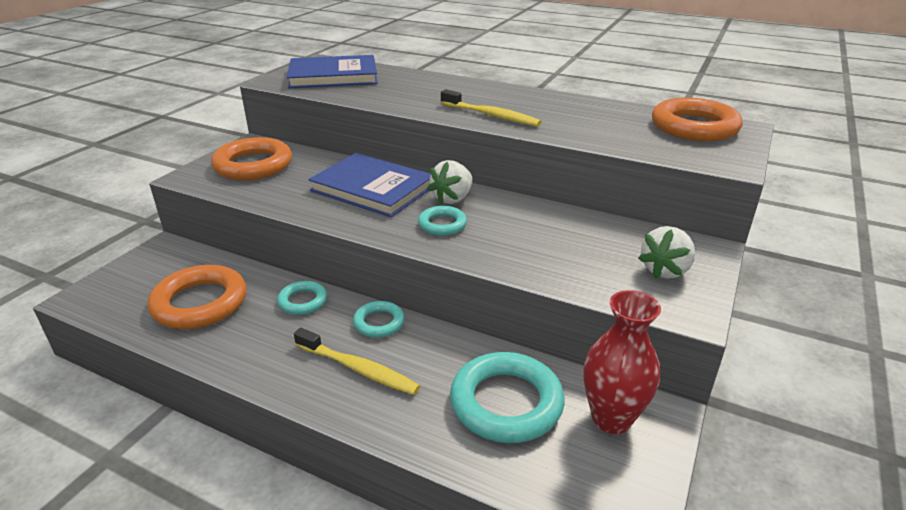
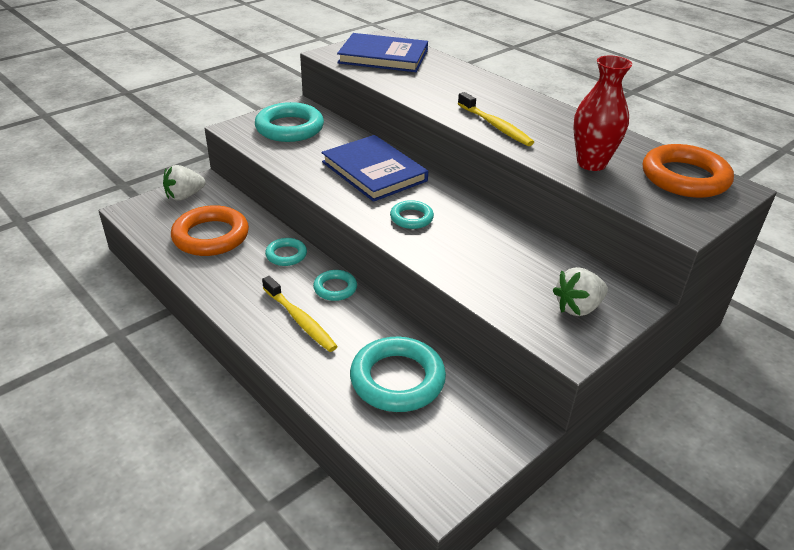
camera: 20 degrees right, 5 degrees up
(253, 165) = (289, 128): orange ring -> turquoise ring
(452, 199) = (436, 196): white strawberry -> white strawberry (184, 196)
(611, 418) = (474, 417): red vase -> red vase (591, 163)

